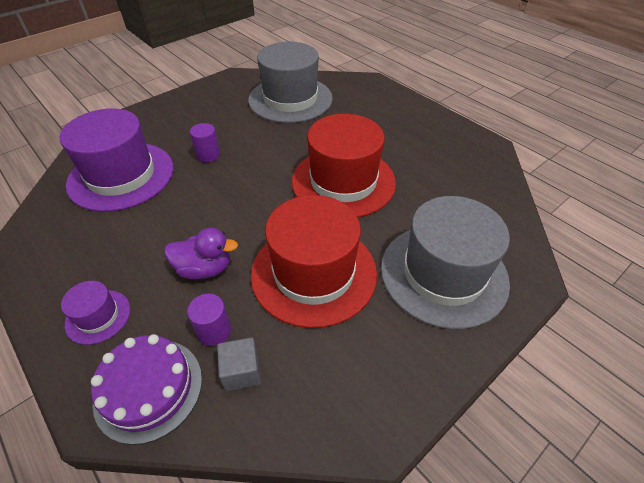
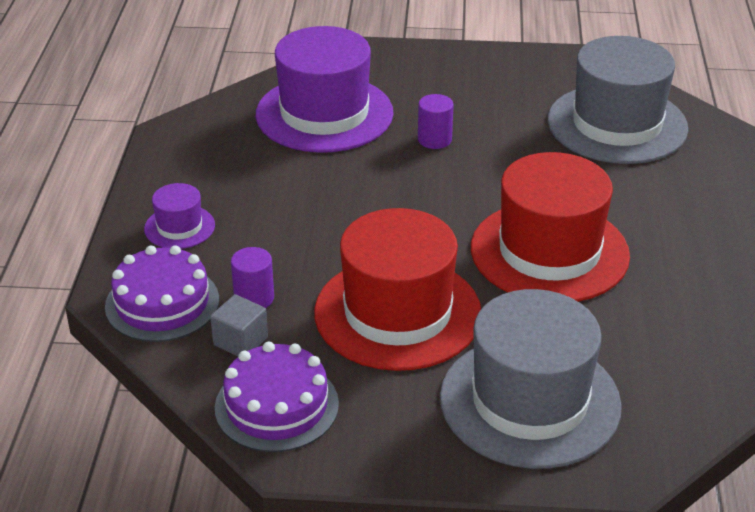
camera: 45 degrees right, 10 degrees down
(204, 268) = (303, 245): purple duck -> none
(322, 401) = (276, 406): none -> purple cake

